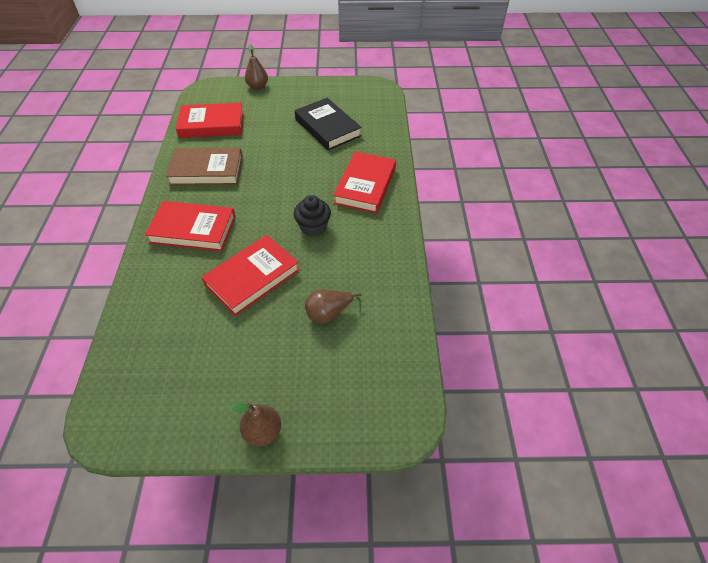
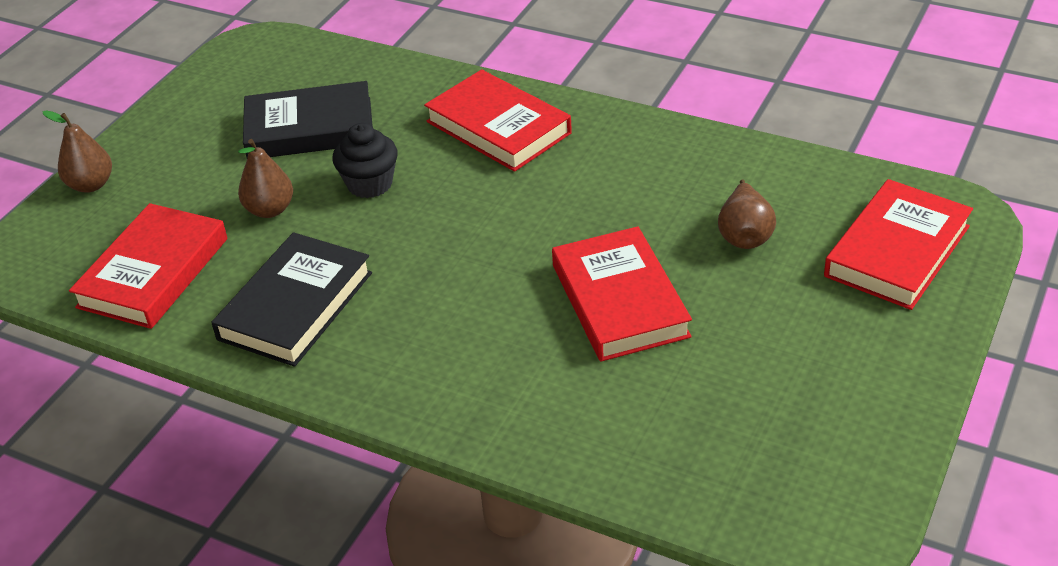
camera: 60 degrees left, 10 degrees down
(193, 229) = (450, 353): red book -> red book (897, 251)
(207, 170) = (295, 306): brown book -> black book
(263, 431) = (920, 350): brown pear -> brown pear (270, 210)
(313, 227) = (552, 207): black cupcake -> black cupcake (370, 184)

